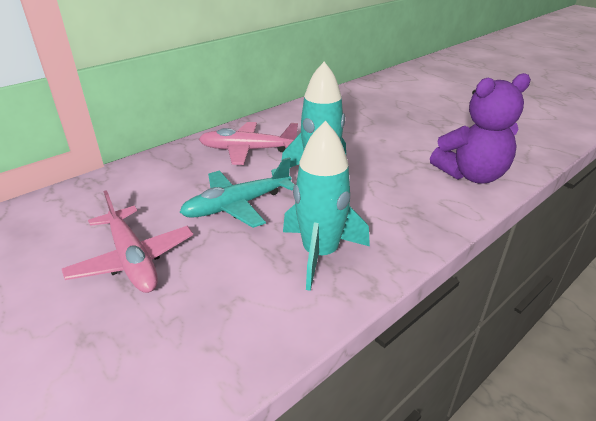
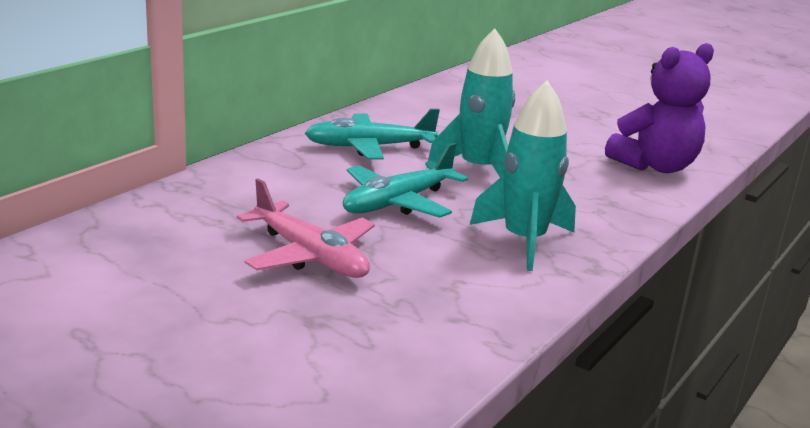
camera: 15 degrees left, 10 degrees down
(248, 150) = (370, 147): pink plane -> turquoise plane

